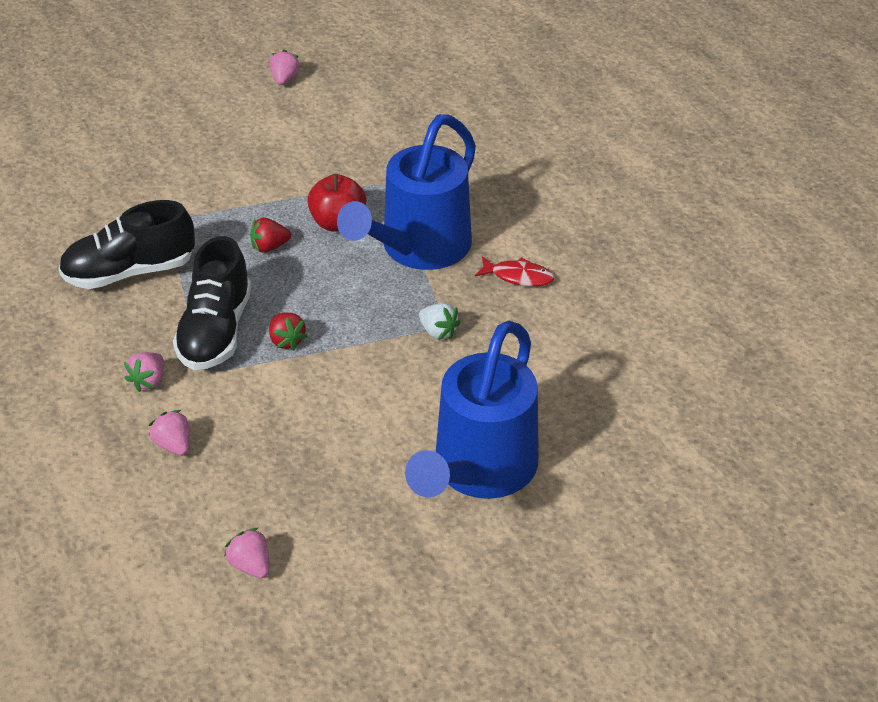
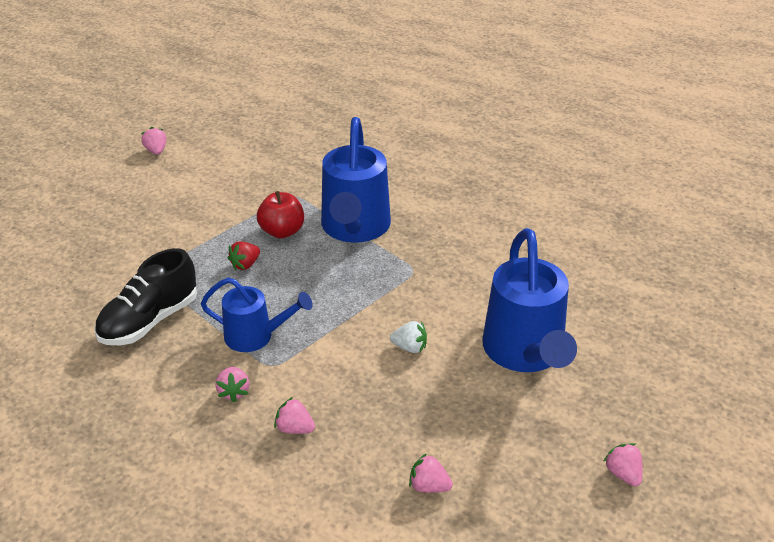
camera: 30 degrees left, 5 degrees down
(216, 331) = (256, 336): black shoe -> blue watering can
(286, 341) = (315, 322): red strawberry -> none
(438, 332) = (417, 276): white strawberry -> white strawberry (410, 347)
(462, 651) = (623, 474): none -> pink strawberry
(518, 276) = (438, 222): red fish -> none

